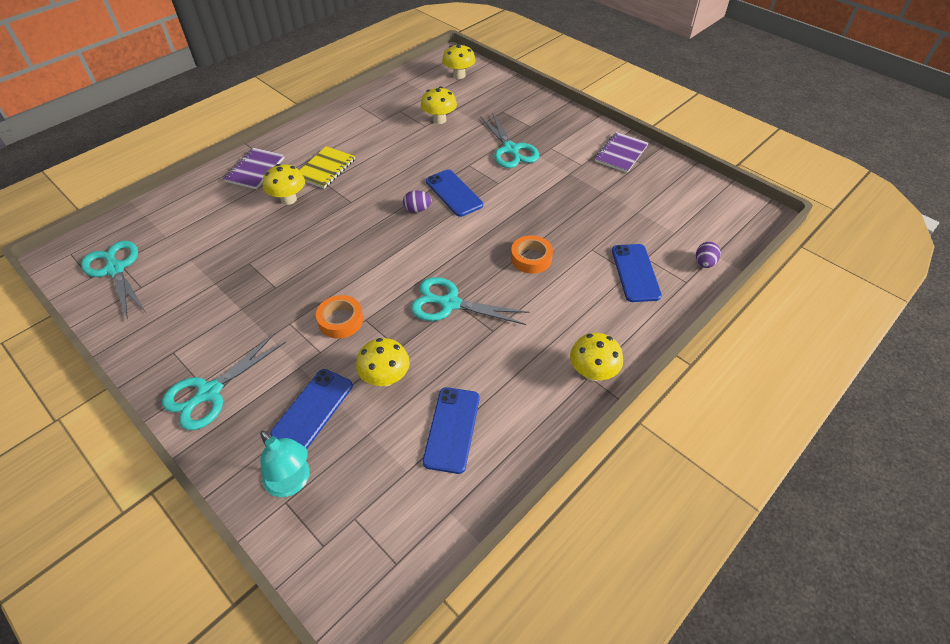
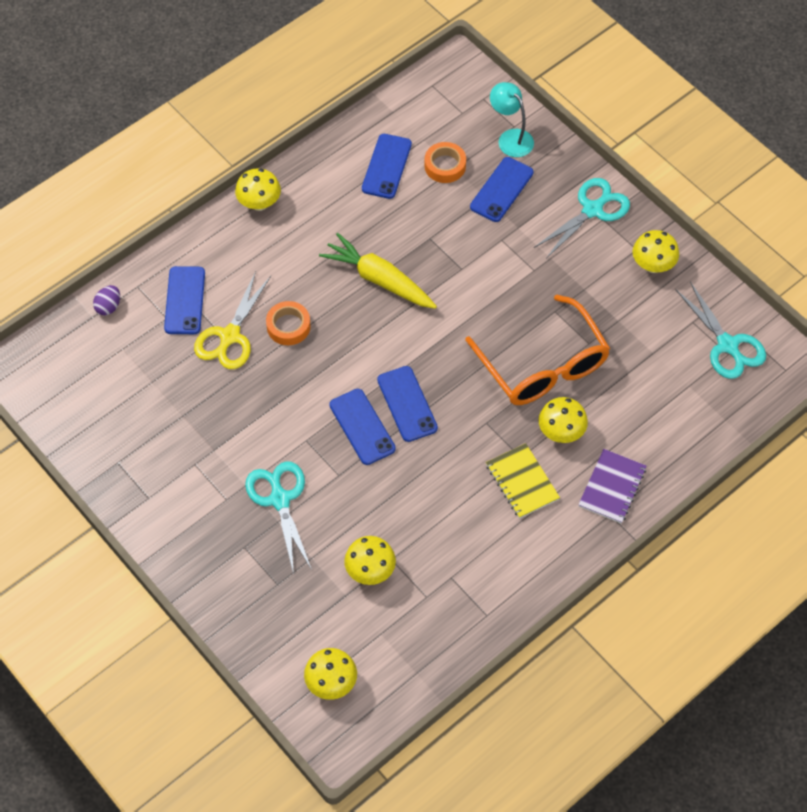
camera: 175 degrees left, 10 degrees up
(295, 243) = (543, 365): none -> orange glasses
(325, 169) = (522, 482): yellow notebook -> yellow notebook turned 60 degrees counterclockwise
(340, 320) = (485, 269): orange tape -> orange tape (445, 166)
(385, 378) = (441, 211): yellow mushroom -> yellow mushroom (653, 265)
(417, 209) = (407, 404): purple egg -> blue phone
(450, 303) = (379, 279): turquoise scissors -> yellow carrot
(582, 247) = (230, 336): none -> yellow scissors
(621, 154) = (137, 480): purple notebook -> none

